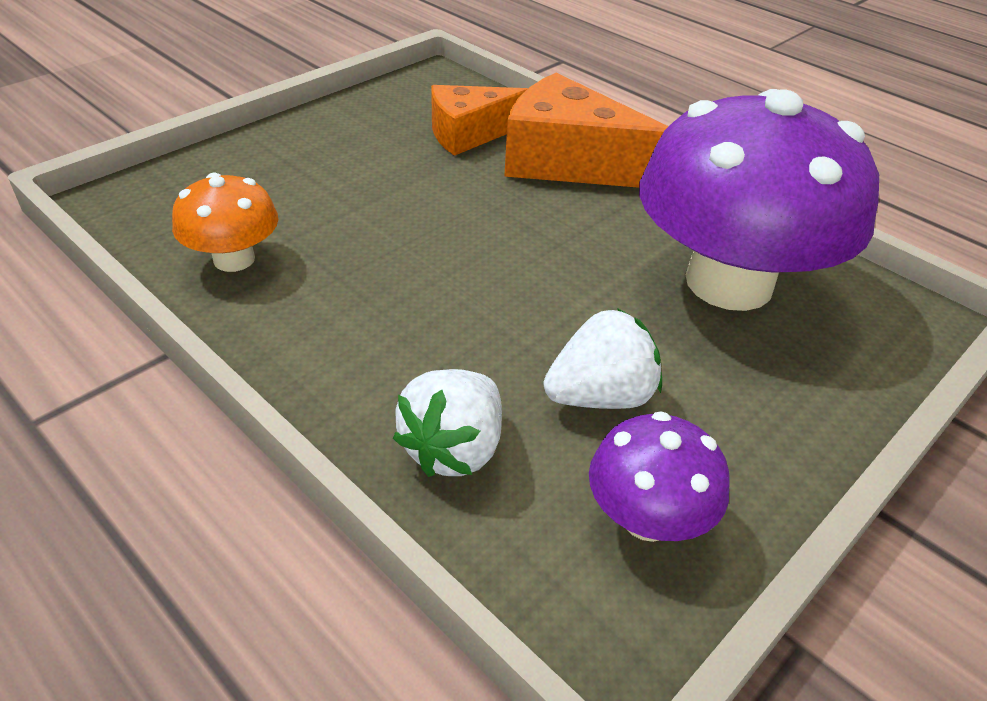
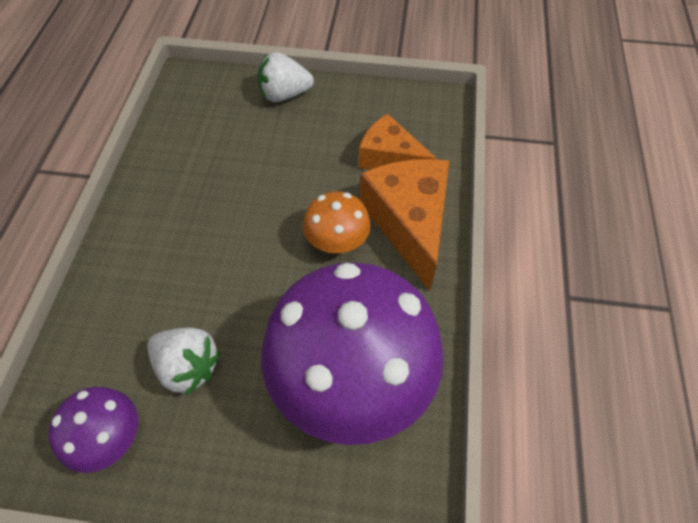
camera: 55 degrees right, 15 degrees up
(234, 259) = (179, 150): orange mushroom -> orange mushroom (337, 241)
(454, 449) = (105, 326): white strawberry -> white strawberry (284, 95)

